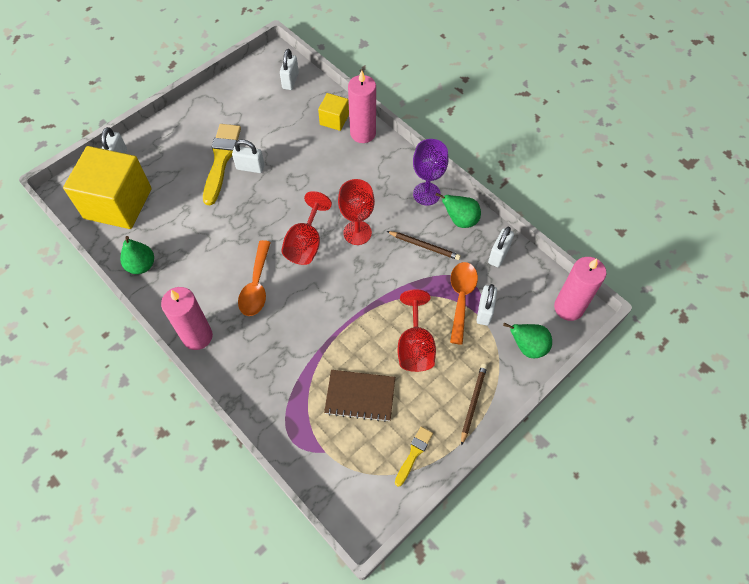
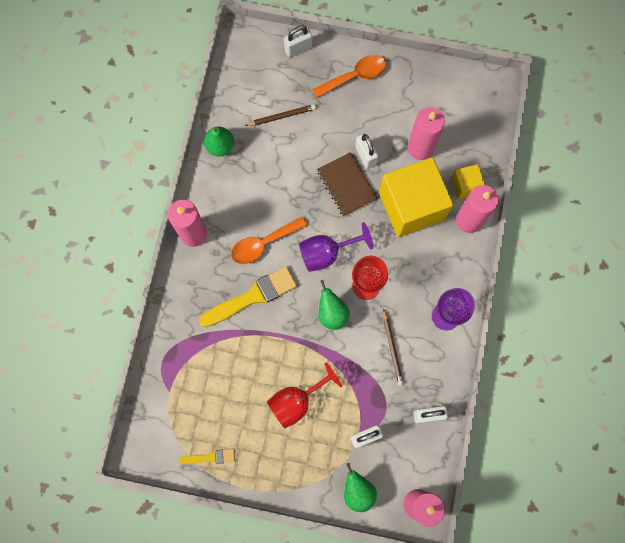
camera: 55 degrees right, 15 degrees up
(118, 203) = (259, 84): yellow cube -> yellow cube (411, 206)
(221, 160) = (355, 127): yellow brush -> yellow brush (252, 297)
(278, 129) = (420, 148): none -> pink candle
(290, 81) = (479, 118): white padlock -> none
(306, 244) = (326, 253): red goblet -> purple goblet
(360, 396) = (228, 387): brown notebook -> brown notebook (346, 185)
(460, 220) = (439, 361): green pear -> green pear (332, 313)
(461, 298) = (364, 410): orange spoon -> orange spoon (354, 76)
(473, 403) = (280, 476): brown pencil -> brown pencil (281, 116)

